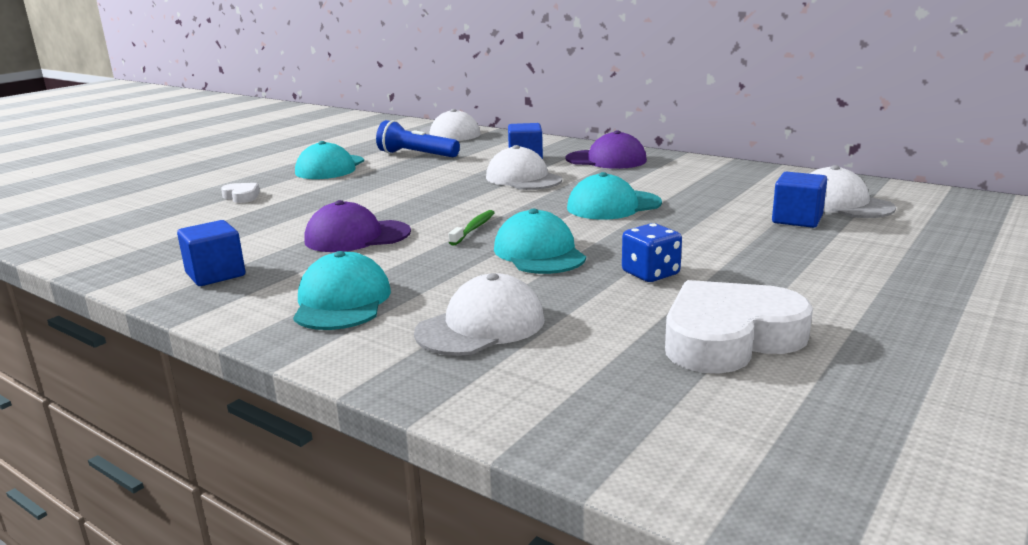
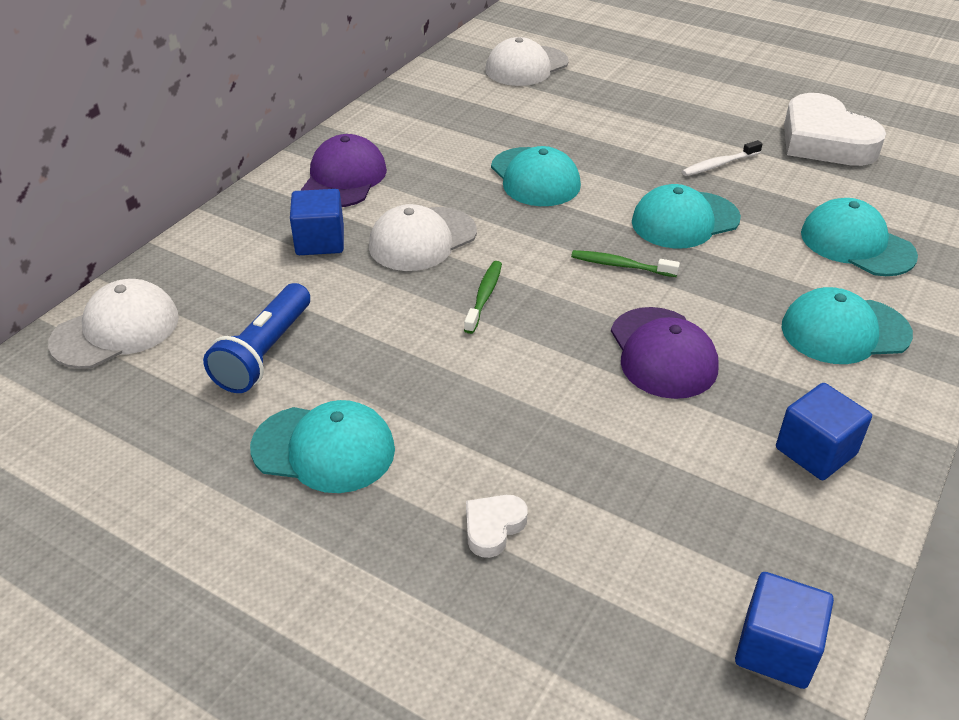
camera: 95 degrees left, 20 degrees up
(449, 193) = (484, 296): none -> green toothbrush
(481, 326) = (856, 244): white cap -> turquoise cap
(650, 273) = (719, 164): blue dice -> white toothbrush
(797, 219) = (571, 90): blue cube -> blue cube (776, 649)

